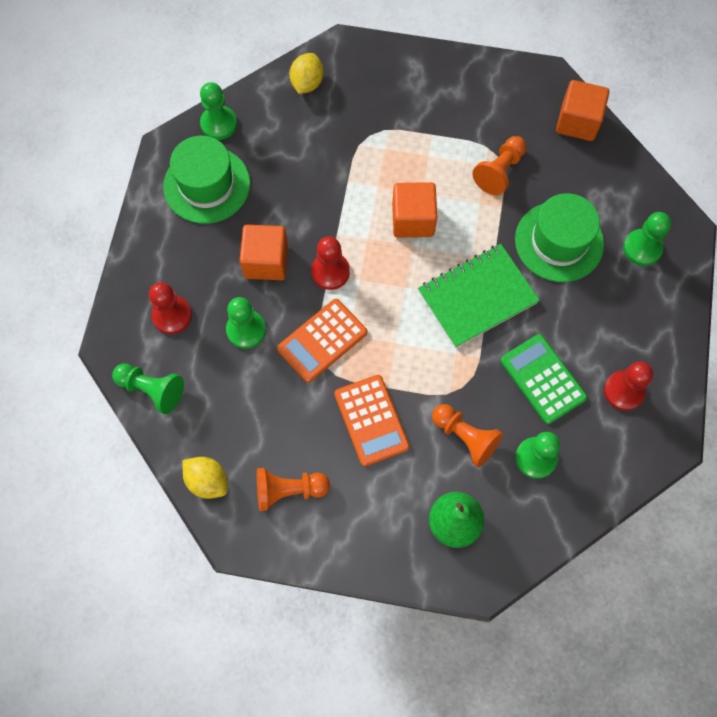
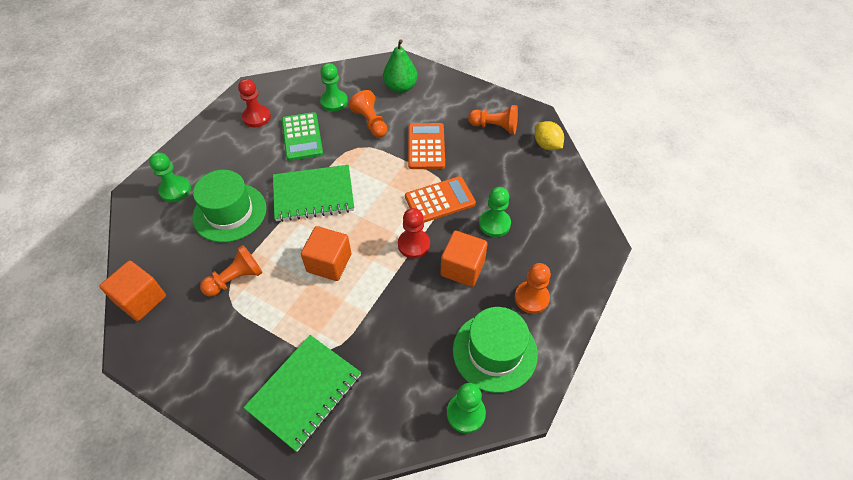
camera: 160 degrees left, 15 degrees down
(152, 390) = (576, 206): green pawn -> none
(172, 315) = (550, 251): red pawn -> none
(182, 251) = (531, 298): none -> orange pawn
(307, 83) = (360, 430): yellow lemon -> none
(370, 95) = (305, 392): none -> green notebook

